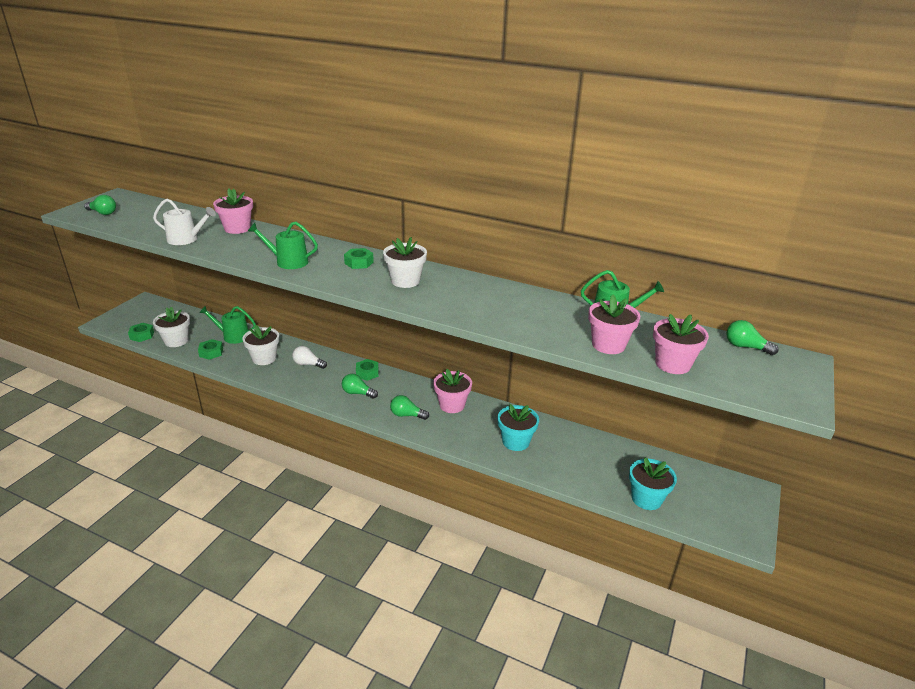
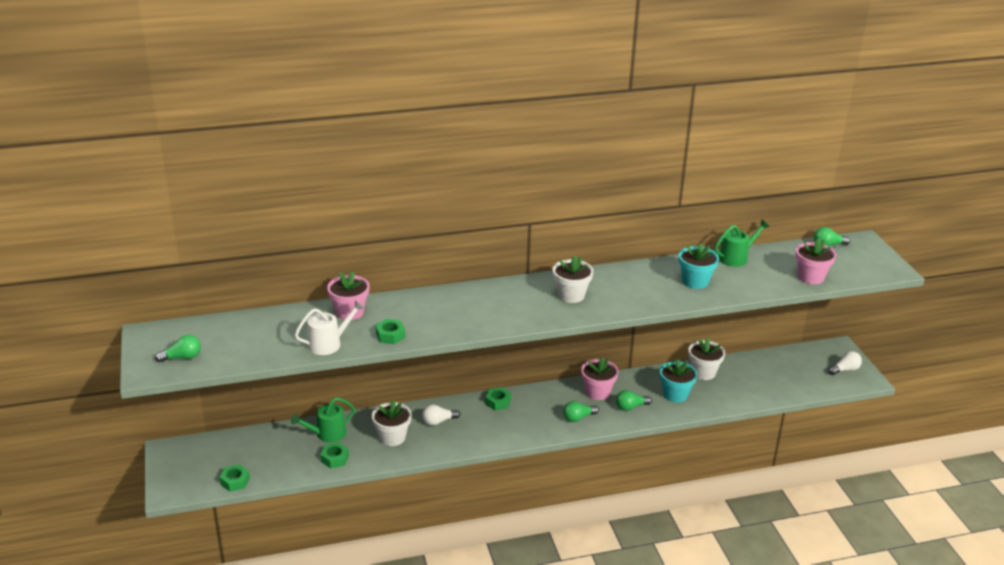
camera: 40 degrees left, 0 degrees up
(176, 341) = (280, 467): white flower pot -> white flower pot (703, 372)
(288, 262) = (457, 322): green watering can -> none
(357, 393) = (517, 422): green light bulb -> green light bulb (631, 407)
(359, 263) = (511, 296): green nut -> green nut (390, 335)
(608, 345) = (763, 281): pink flower pot -> none
(646, 499) = (794, 387): turquoise flower pot -> turquoise flower pot (695, 281)
(731, 514) = (845, 370): none -> white light bulb

